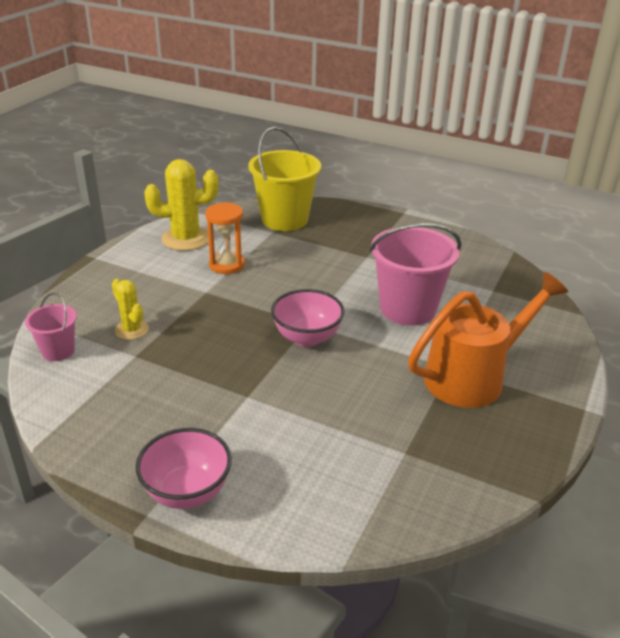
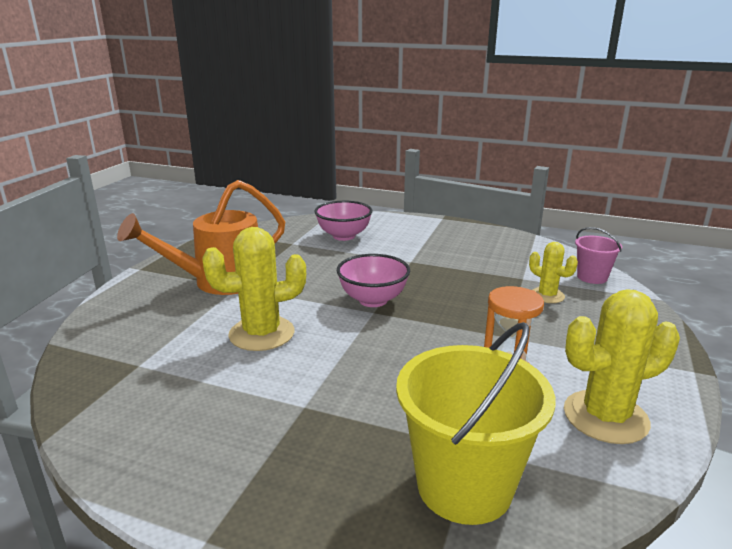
camera: 175 degrees right, 10 degrees down
(187, 492) = (425, 225): pink bowl -> pink bowl (344, 236)
(407, 309) = (262, 334): pink bucket -> yellow cactus

